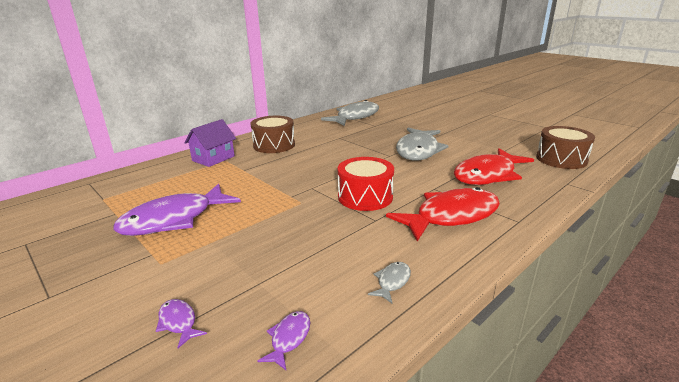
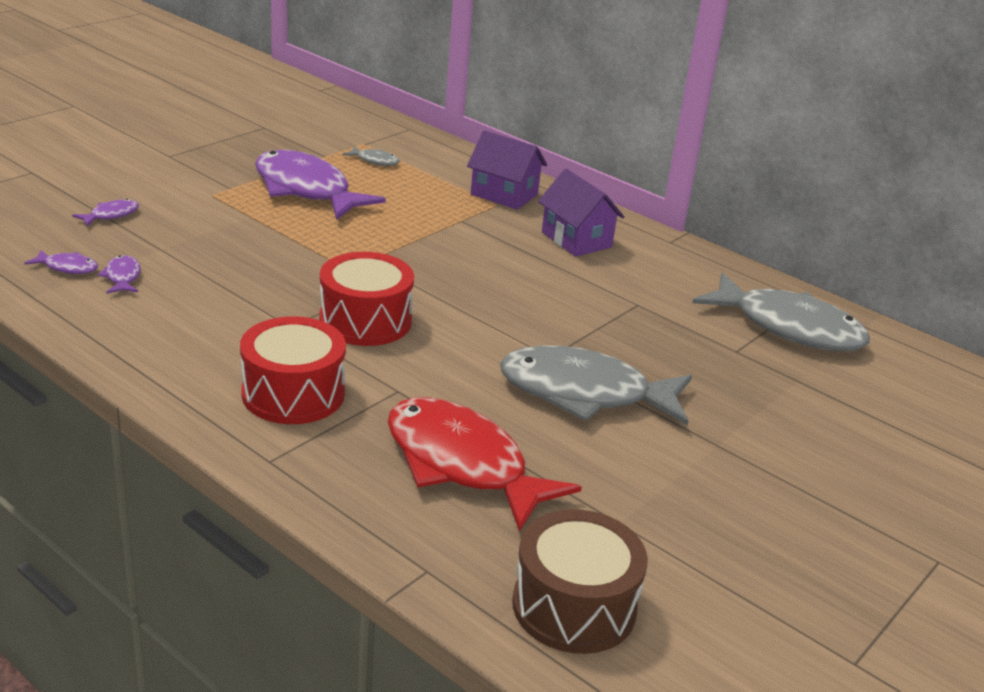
camera: 80 degrees right, 5 degrees up
(274, 145) = (576, 240): brown drum -> purple house
(309, 299) = (122, 277): none -> purple fish
(392, 282) = (138, 328): grey fish -> grey fish (375, 161)
(451, 216) = (293, 394): red fish -> red drum

